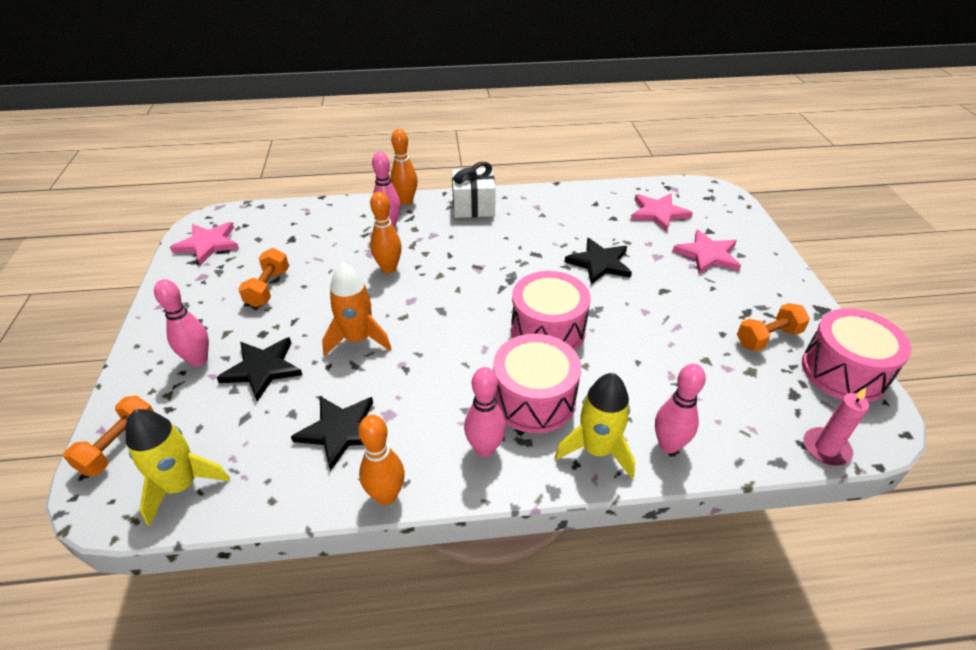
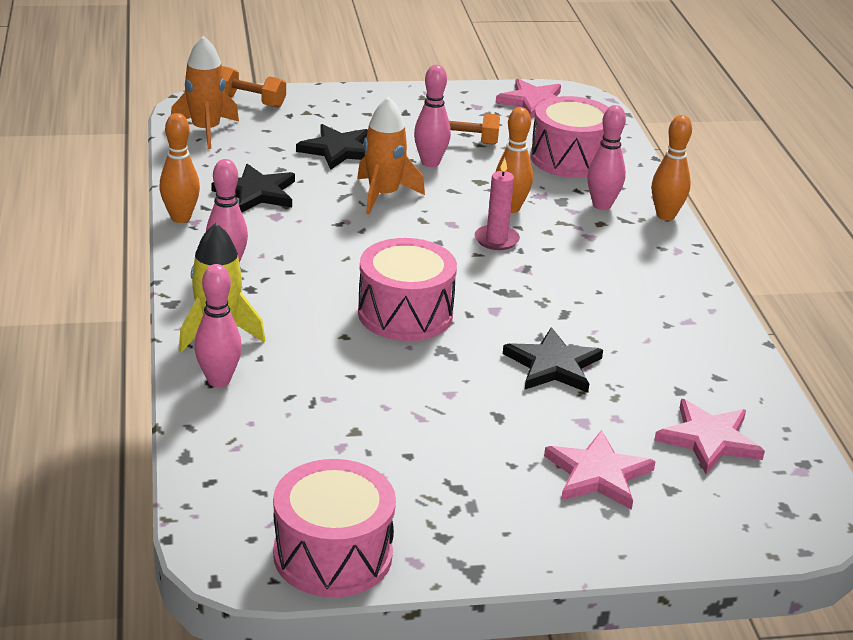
camera: 85 degrees right, 10 degrees down
(181, 485) = (206, 130): yellow rocket -> orange rocket
(198, 360) = (350, 119): pink bowling pin -> pink bowling pin (430, 163)
(473, 206) = (670, 267): white gift -> none
(534, 399) = (291, 298): pink drum -> pink drum (569, 158)
(768, 338) = (401, 496): orange dumbbell -> none
(826, 448) = (200, 500): pink candle -> pink candle (496, 240)

